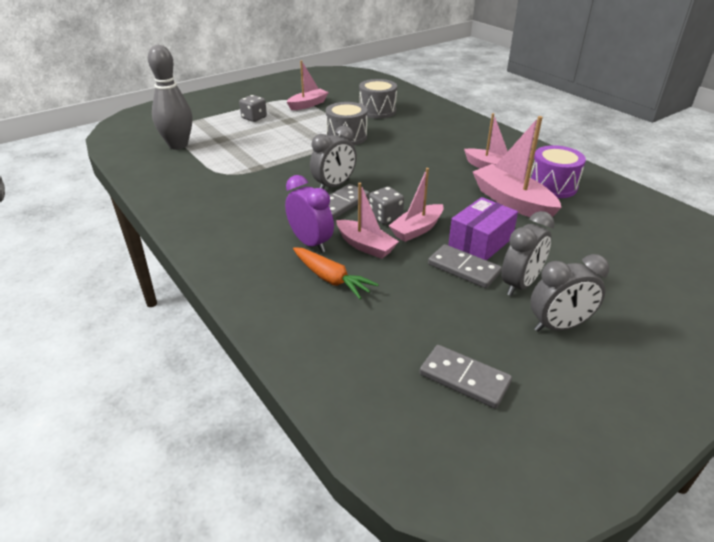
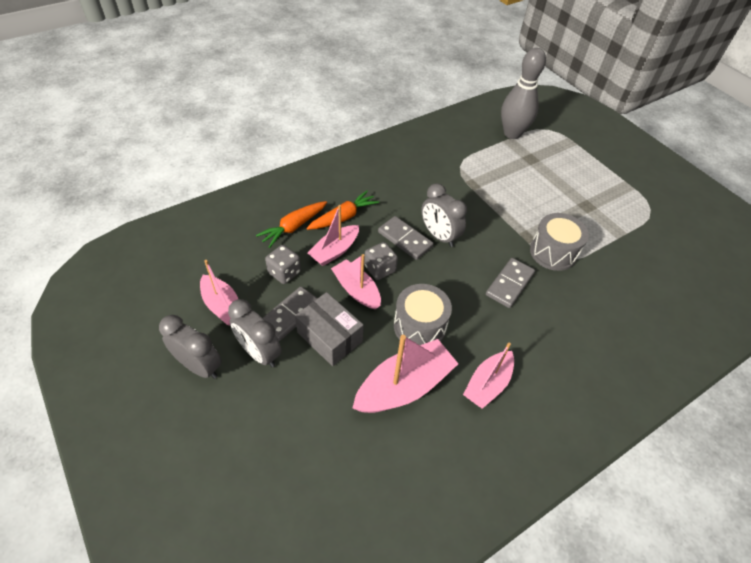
camera: 90 degrees right, 15 degrees up
(254, 118) = (586, 179): grey dice -> grey dice (284, 272)
(308, 104) = (637, 222): pink boat -> pink boat (223, 306)
(310, 243) = (343, 217): purple clock -> orange carrot
(377, 111) = (638, 288): grey drum -> grey drum (419, 326)
(464, 378) = (167, 290): grey domino -> grey domino (509, 284)
(480, 242) = (330, 337): purple box -> grey box
(552, 186) = (442, 444): purple drum -> none
(558, 326) = (199, 366): grey clock -> grey clock turned 135 degrees clockwise

